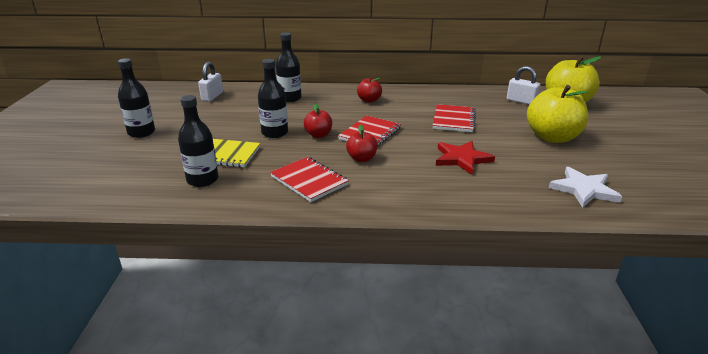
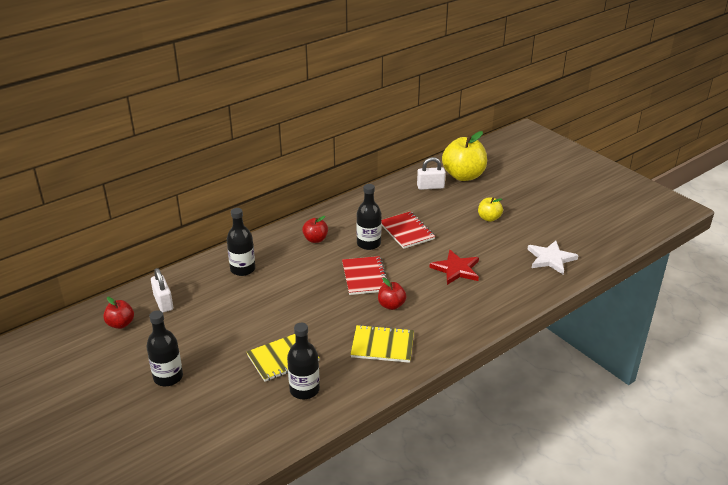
camera: 40 degrees left, 5 degrees up
(275, 133) = (289, 315): black bottle -> black bottle (368, 244)
(309, 180) = (382, 345): red notebook -> yellow notebook
(318, 135) = (328, 298): red apple -> red apple (120, 324)
(552, 137) = (489, 218): yellow apple -> yellow apple, size x0.51

